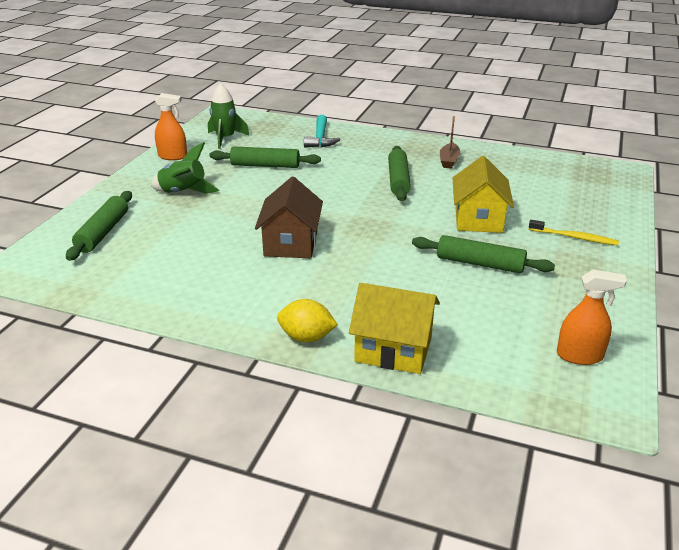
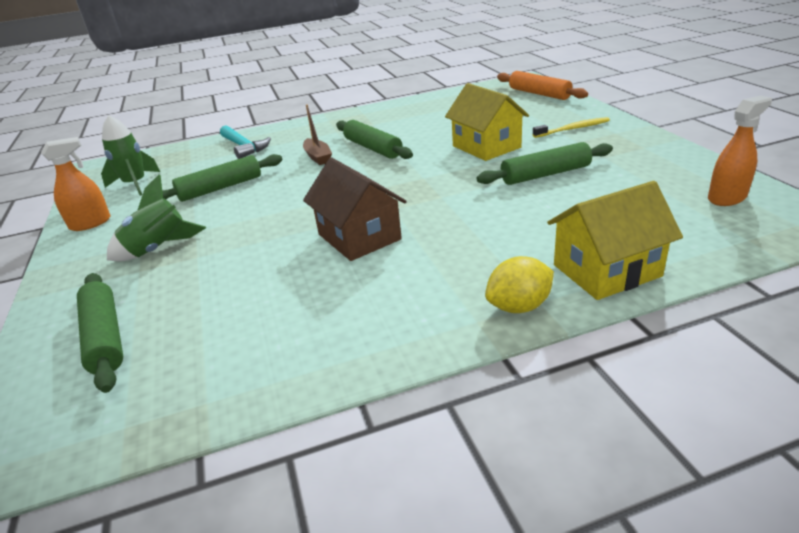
camera: 35 degrees left, 0 degrees up
(449, 161) = (390, 120): brown boat -> brown boat (318, 157)
(610, 190) = (539, 94): none -> orange rolling pin

